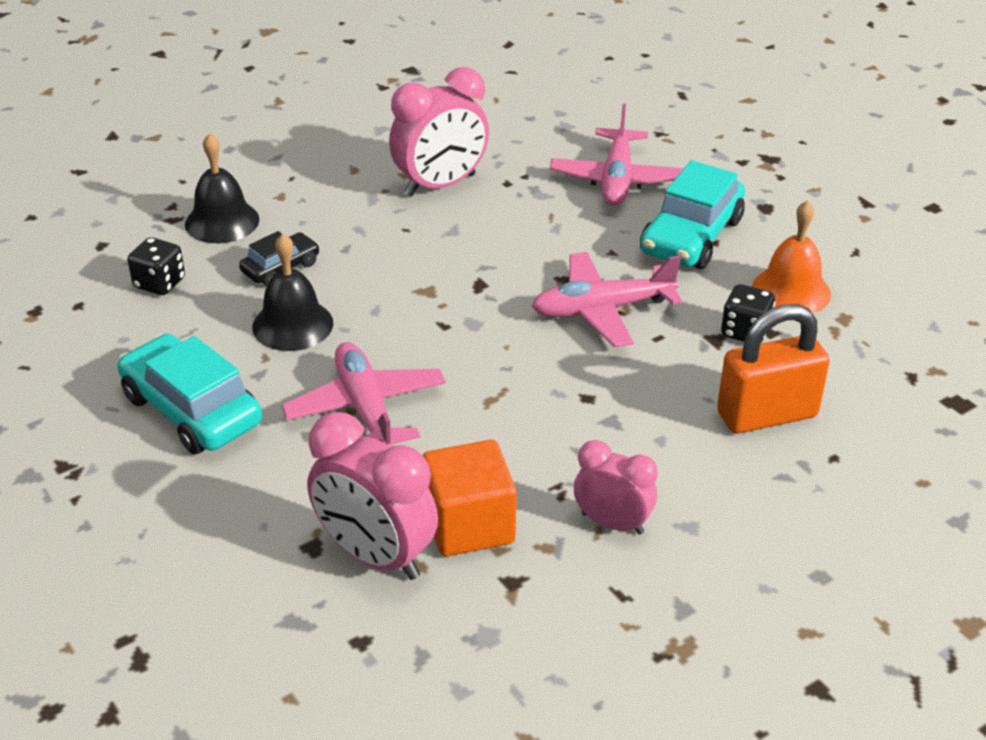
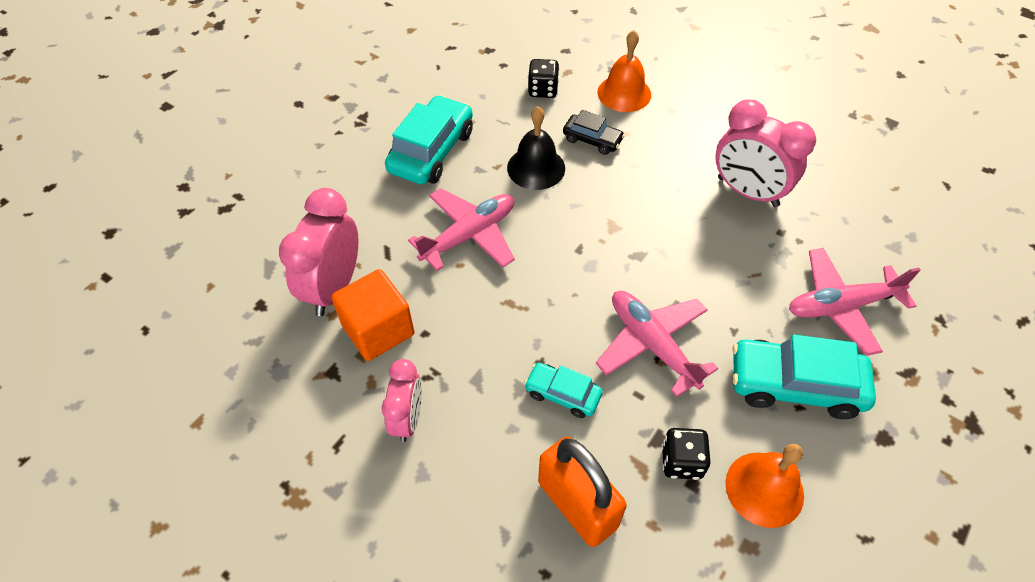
camera: 70 degrees right, 15 degrees up
(222, 221) = (624, 93): black bell -> orange bell
(634, 390) = (562, 394): none -> turquoise car

